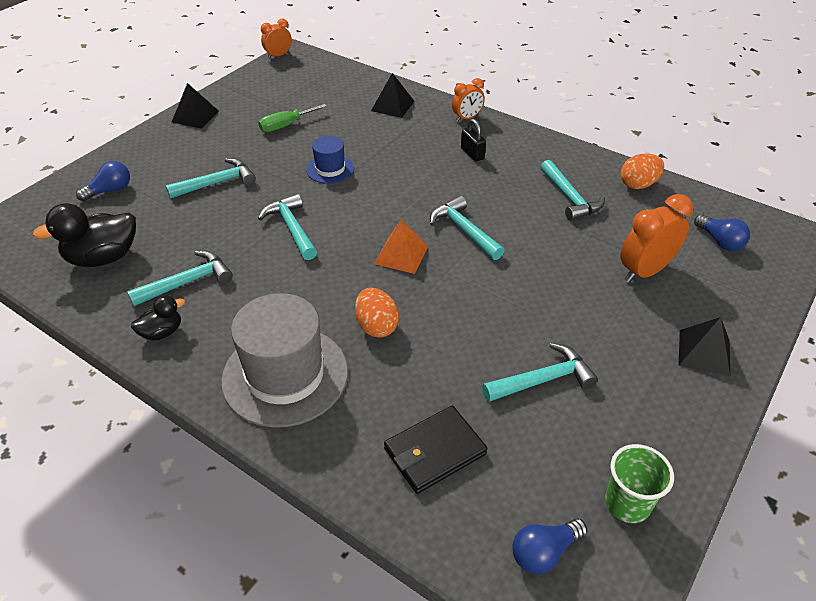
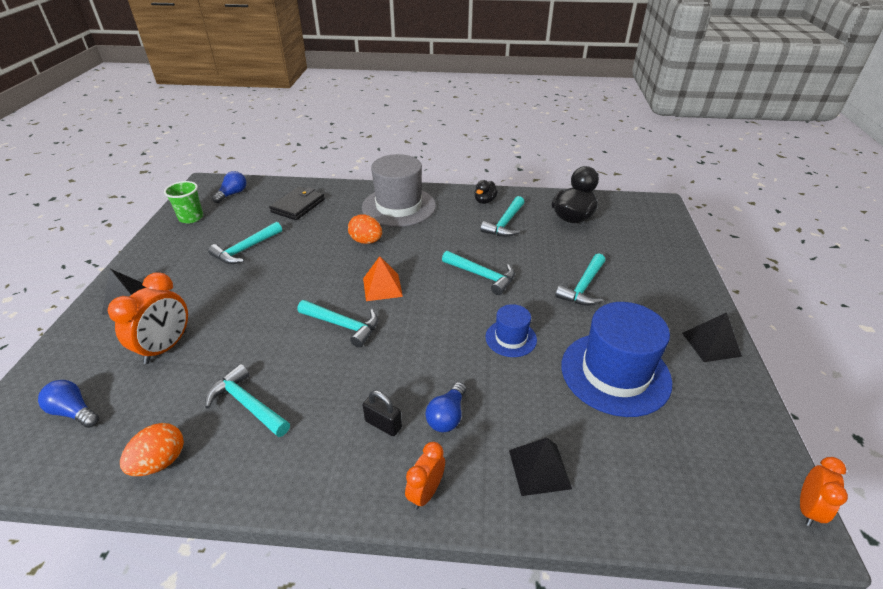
camera: 150 degrees right, 5 degrees down
(110, 190) = (645, 252): blue light bulb -> blue light bulb (447, 416)
(286, 125) = (615, 373): green screwdriver -> blue hat

